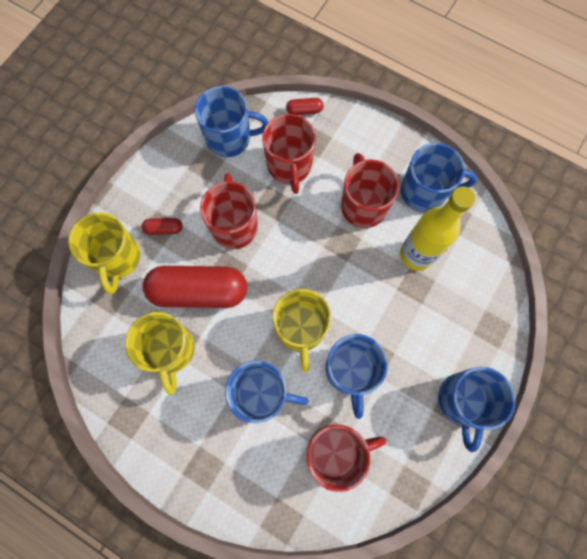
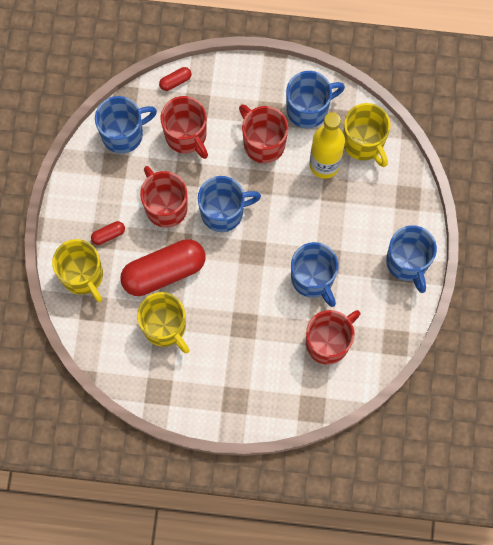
camera: 25 degrees left, 0 degrees up
(262, 393) = (253, 326): blue mug -> blue mug (223, 212)
(301, 329) = (260, 265): yellow mug -> yellow mug (364, 143)

